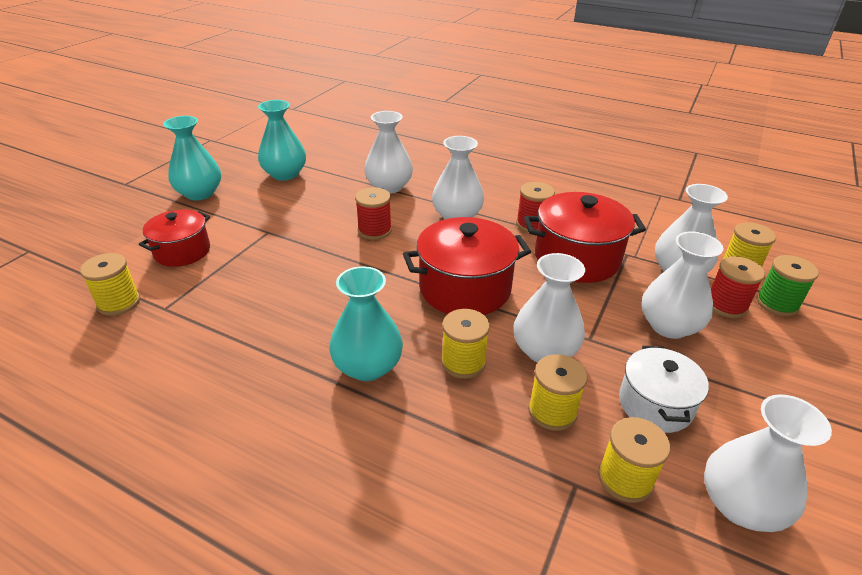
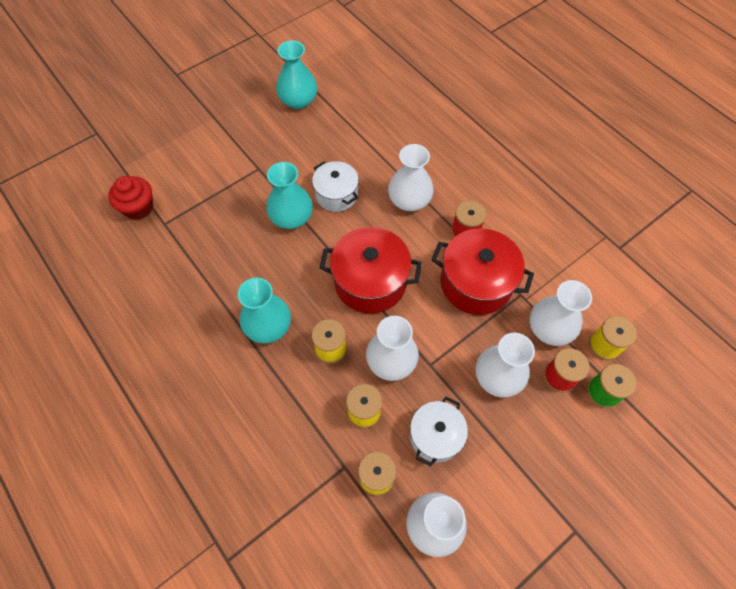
camera: 25 degrees right, 25 degrees up
(119, 303) = (138, 207): yellow spool -> red cupcake
(182, 251) = (192, 169): red pot -> none
(199, 193) = (226, 105): turquoise vase -> turquoise vase (291, 217)
(374, 230) = (336, 195): red spool -> white pot
(389, 187) = (374, 145): white vase -> none

